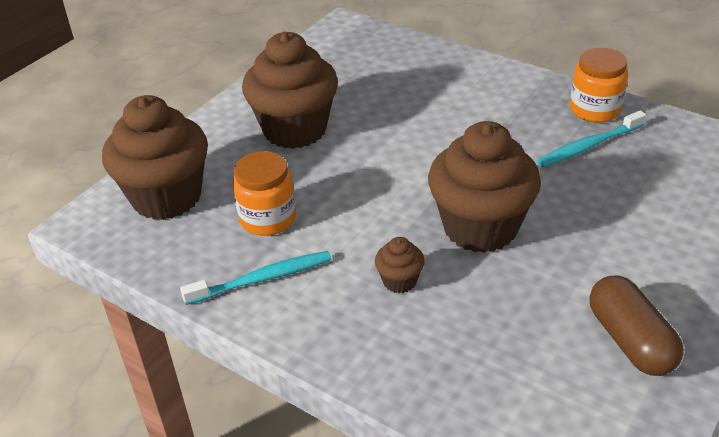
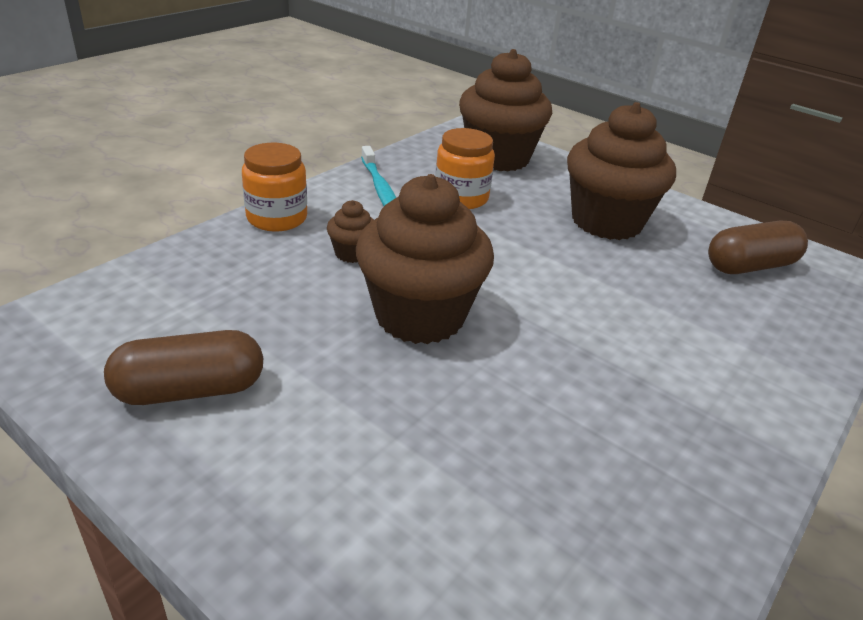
camera: 90 degrees right, 5 degrees down
(347, 67) = (750, 266): none -> brown capsule
(589, 146) = (591, 458): turquoise toothbrush -> none
(594, 109) = (702, 495): orange jar -> orange jar (277, 218)

